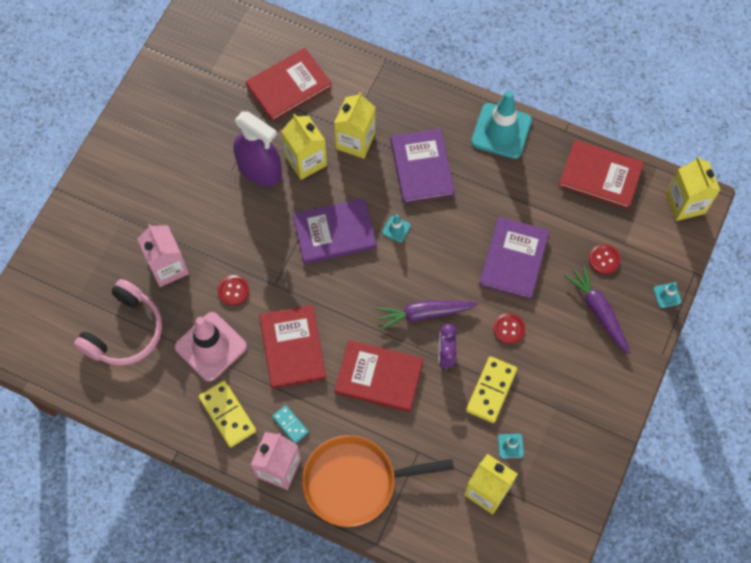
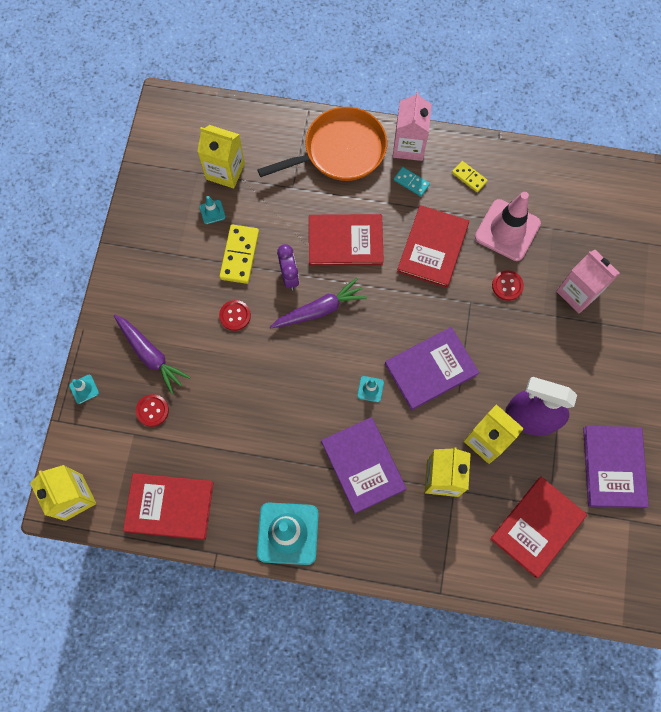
camera: 165 degrees right, 5 degrees up
(125, 331) = (590, 224): pink headphones -> none
(227, 414) = (469, 177): yellow domino -> yellow domino, size x0.58
(292, 348) = (432, 248): red book -> red book turned 45 degrees clockwise
(514, 259) = (244, 387): purple book -> purple book (613, 467)

